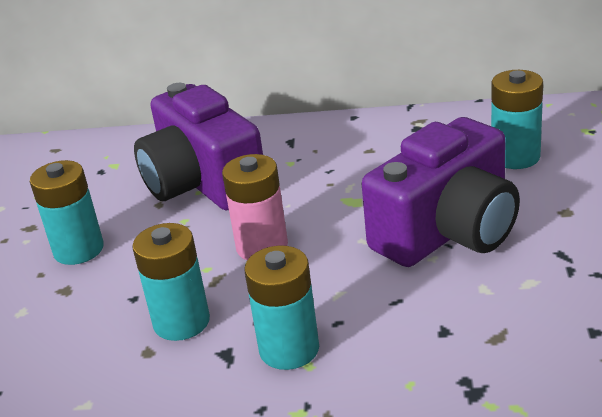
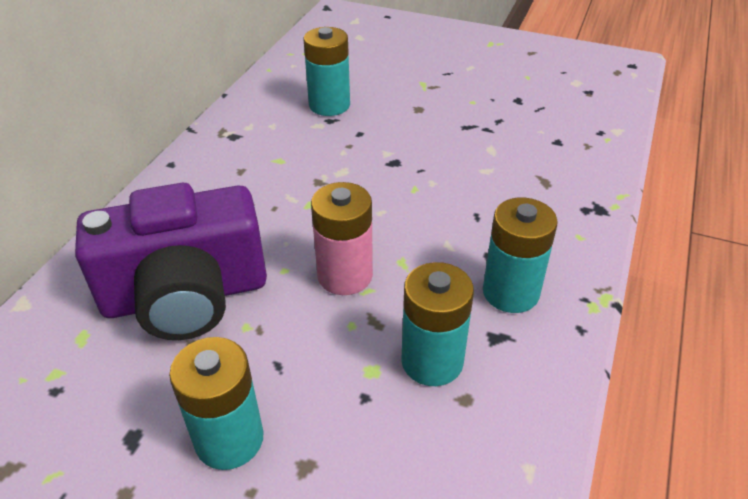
camera: 75 degrees left, 10 degrees up
(448, 231) = (404, 164): purple camera -> none

